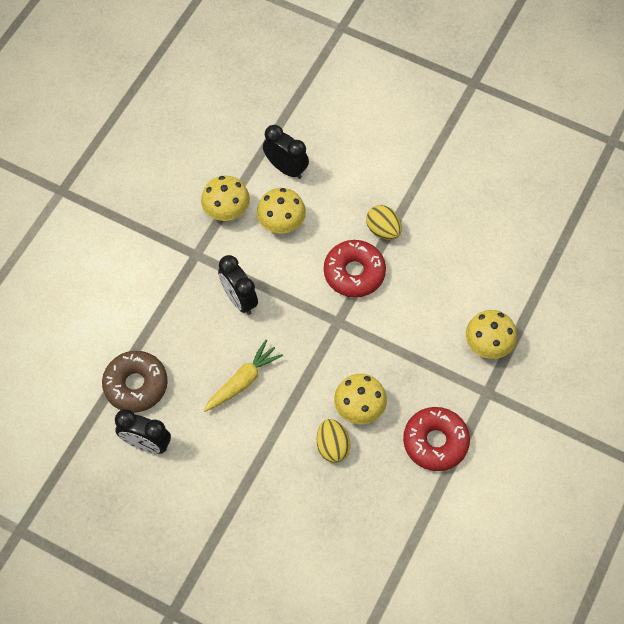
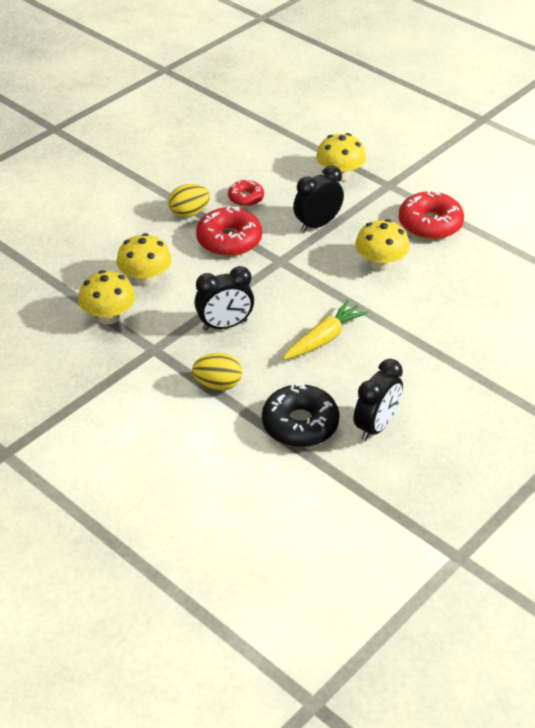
camera: 75 degrees left, 20 degrees down
(136, 385) = (300, 424): brown donut -> black donut
(243, 381) = (324, 339): yellow carrot -> yellow carrot turned 75 degrees clockwise
(286, 168) = (80, 264): black clock -> black clock (317, 225)
(332, 446) = (417, 289): yellow egg -> yellow egg (218, 384)
(422, 270) = (246, 198): none -> red donut

